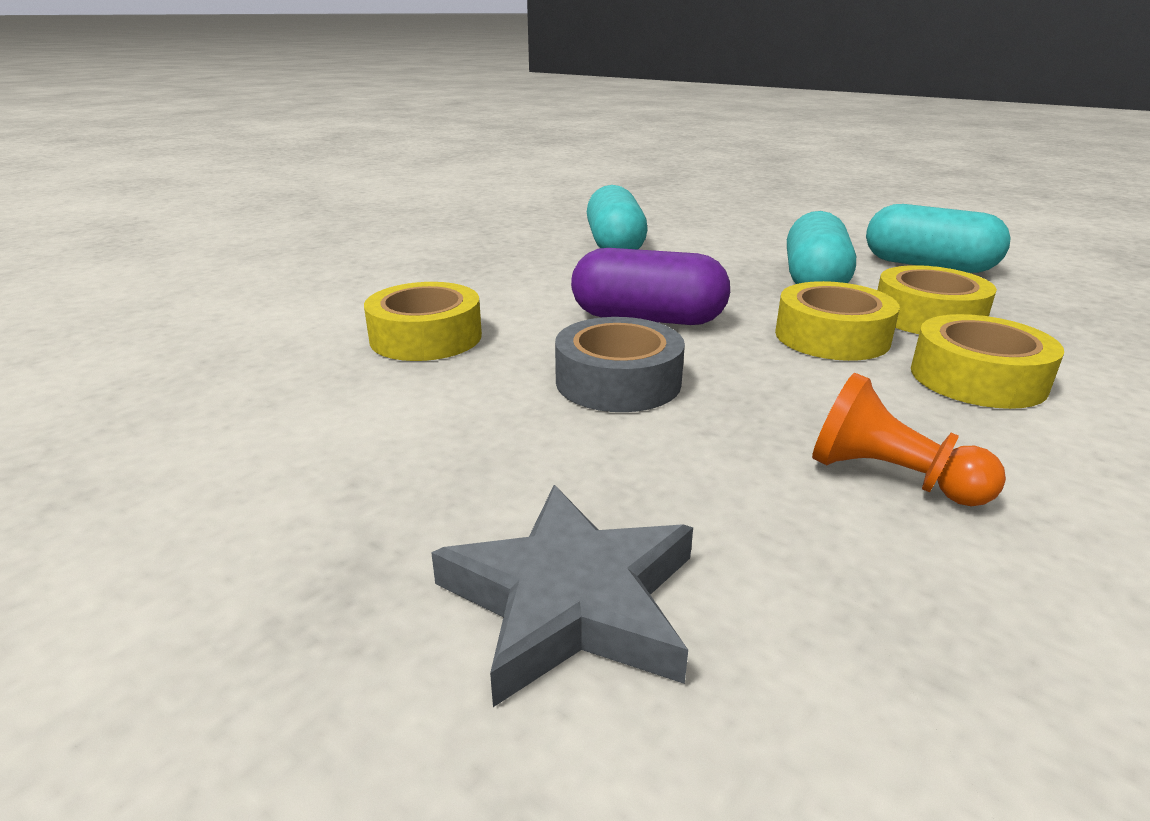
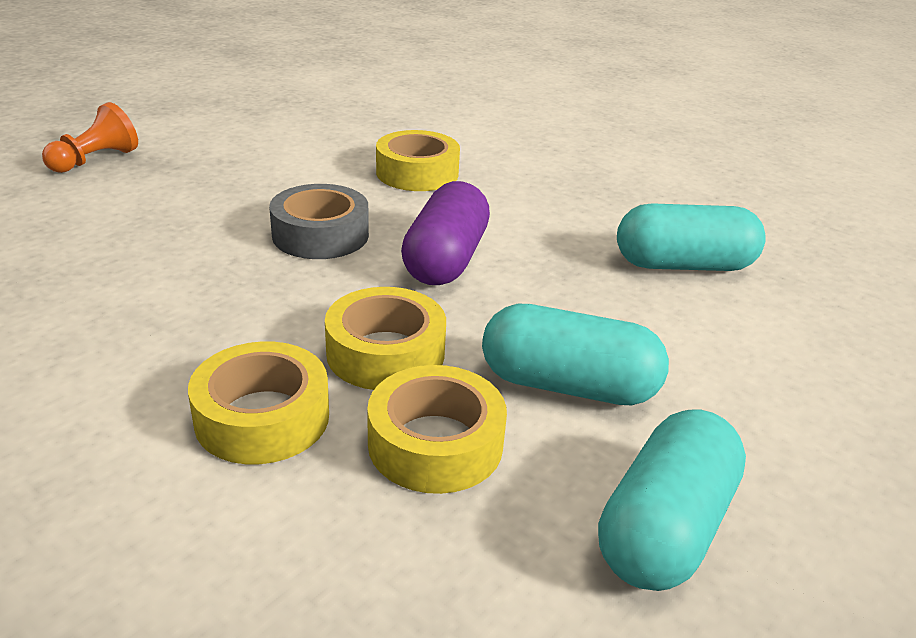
camera: 90 degrees right, 5 degrees up
(571, 600) = (102, 205): grey star -> none
(889, 477) = (136, 315): orange pawn -> orange pawn (95, 160)

